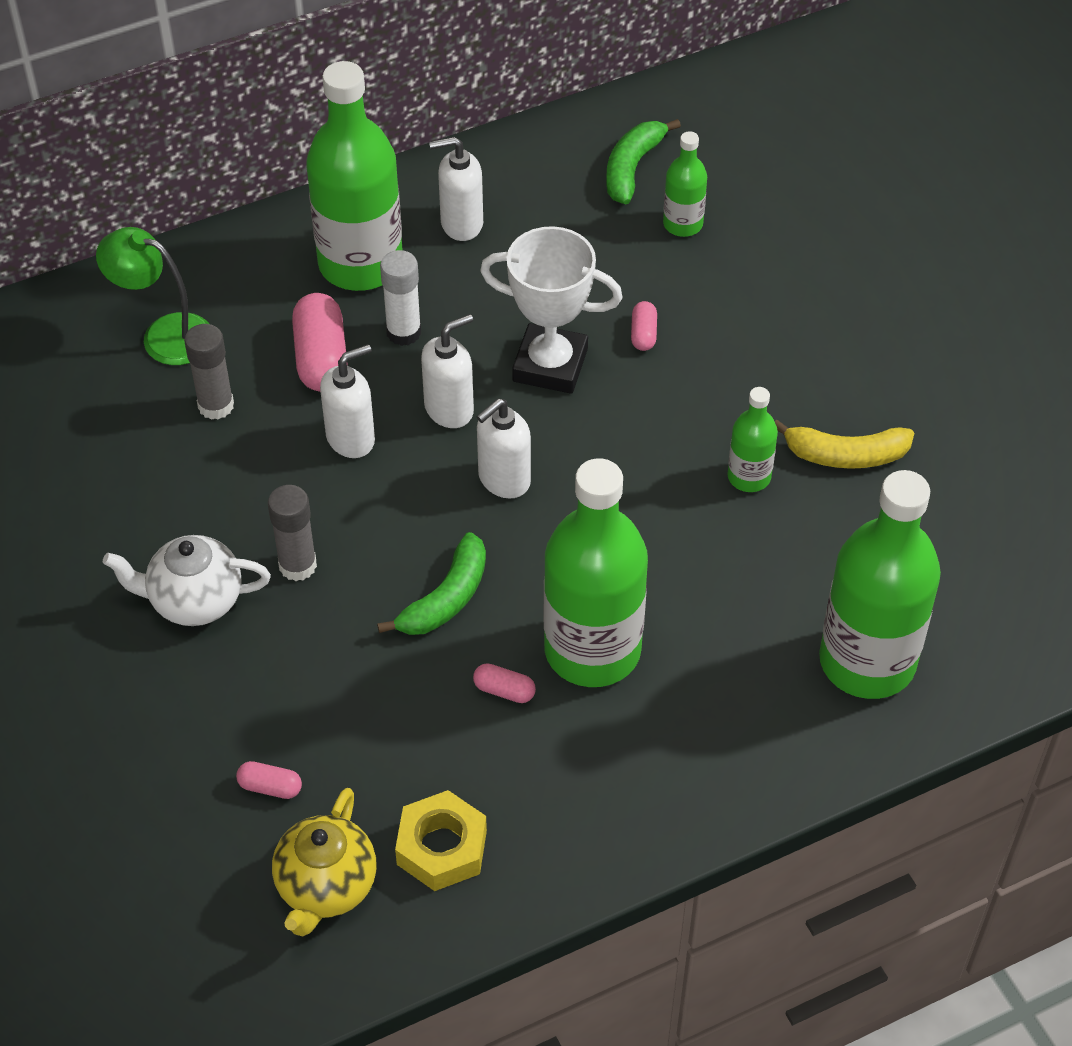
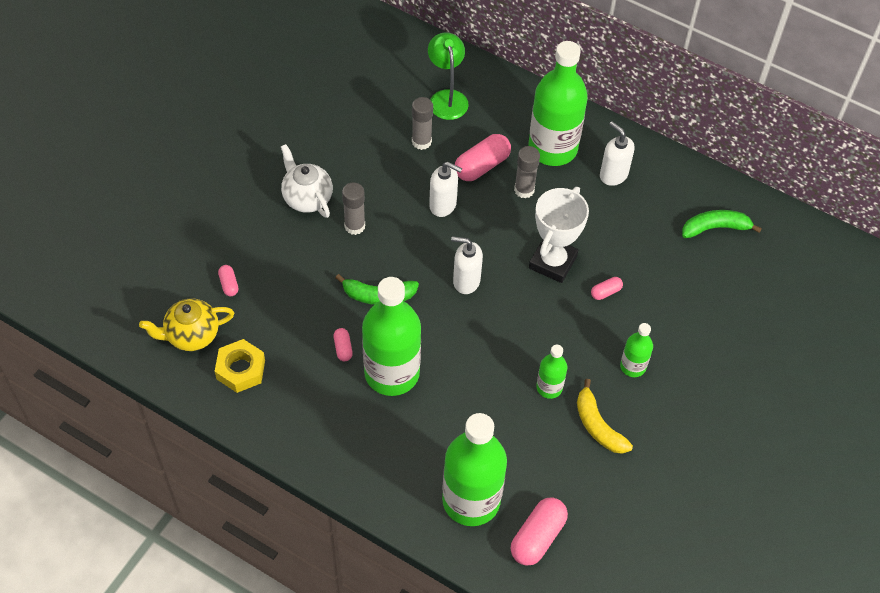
camera: 55 degrees right, 5 degrees up
(403, 332) = (524, 190): white glue stick -> grey glue stick
(449, 409) = (491, 235): white soap dispenser -> none
(550, 365) = (552, 262): white trophy -> white trophy turned 45 degrees clockwise
(683, 224) = (695, 271): green bottle -> green bottle (633, 366)
(972, 614) = (537, 537): none -> pink capsule

